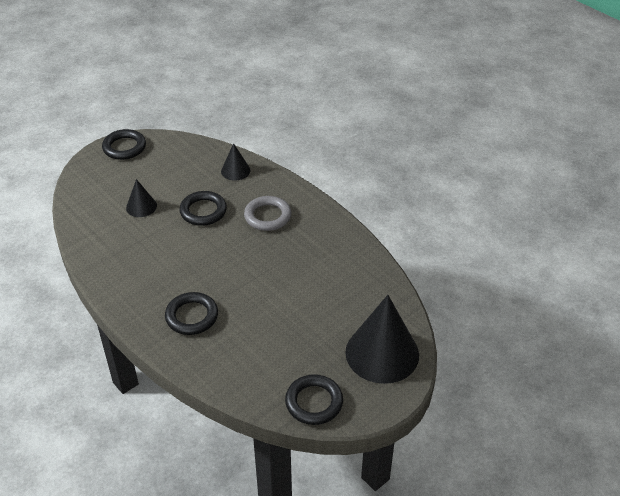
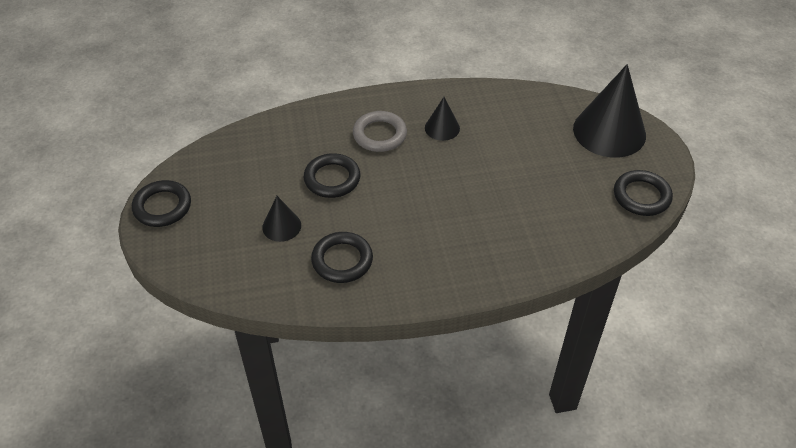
camera: 60 degrees left, 5 degrees up
(192, 316) = (482, 242): black ring -> black ring (342, 260)
(235, 170) = (289, 131): black cone -> black cone (442, 128)

